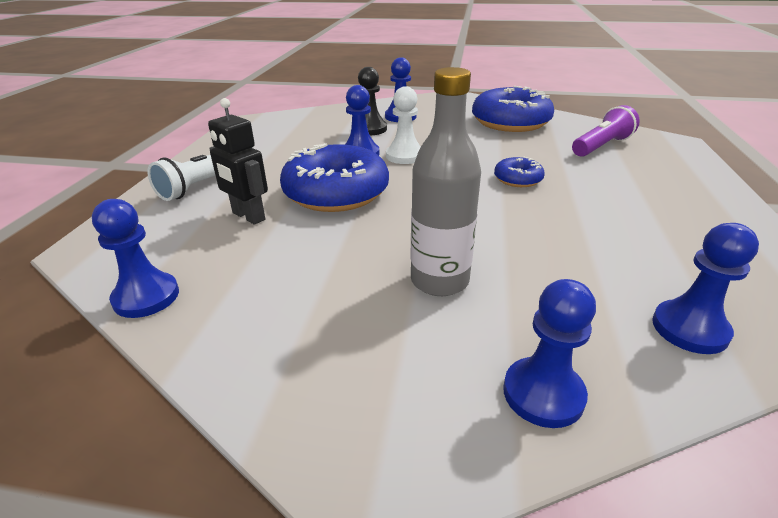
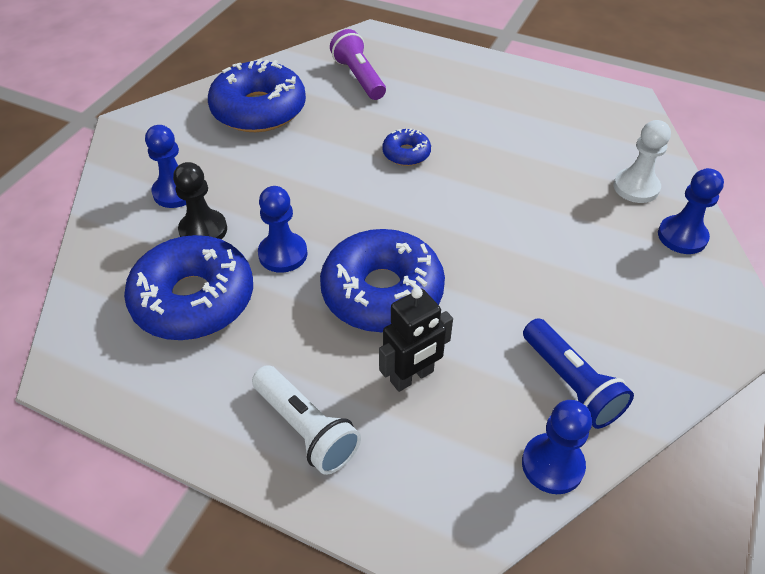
camera: 75 degrees left, 15 degrees up
(244, 301) = (571, 384): none -> blue flashlight
(307, 137) = (194, 299): none -> blue donut
(404, 156) = (310, 217): white pawn -> white pawn (636, 187)
(439, 281) = (562, 251): grey bottle -> none
(689, 329) = (631, 154): blue pawn -> none

